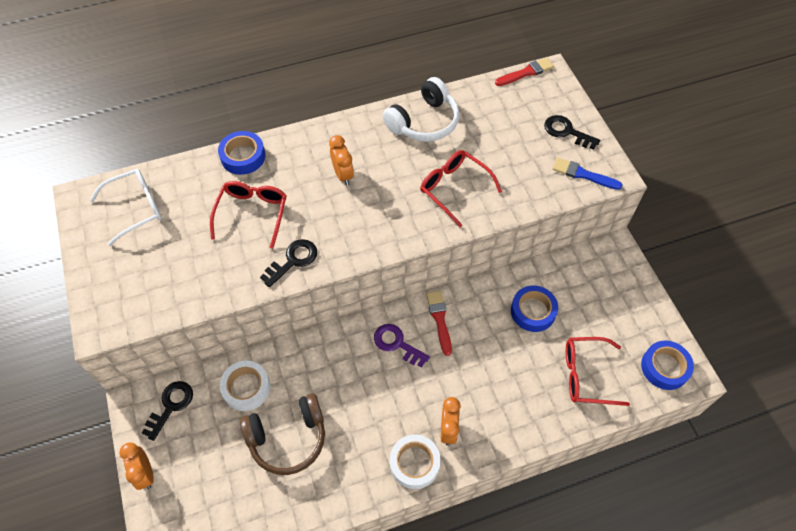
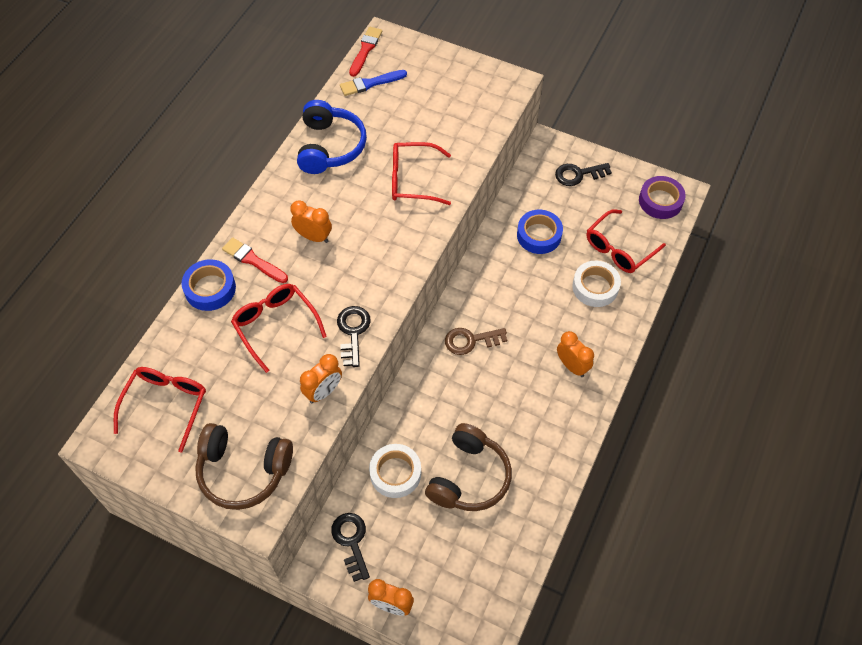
camera: 45 degrees left, 0 degrees up
(126, 291) = (243, 471): none -> brown headphones
(136, 208) = (166, 405): white glasses -> red glasses
(229, 284) = (323, 392): none -> orange clock
(397, 344) = (471, 341): purple key -> brown key
(414, 463) = (575, 409): white tape -> white tape (595, 287)
(424, 122) = (330, 147): white headphones -> blue headphones
(439, 319) = (481, 297): red brush -> red brush (253, 260)
(566, 132) = (446, 75): black key -> black key (578, 174)
(583, 174) = (492, 98): blue brush -> blue brush (370, 83)
(664, 367) = (660, 201): blue tape -> purple tape

